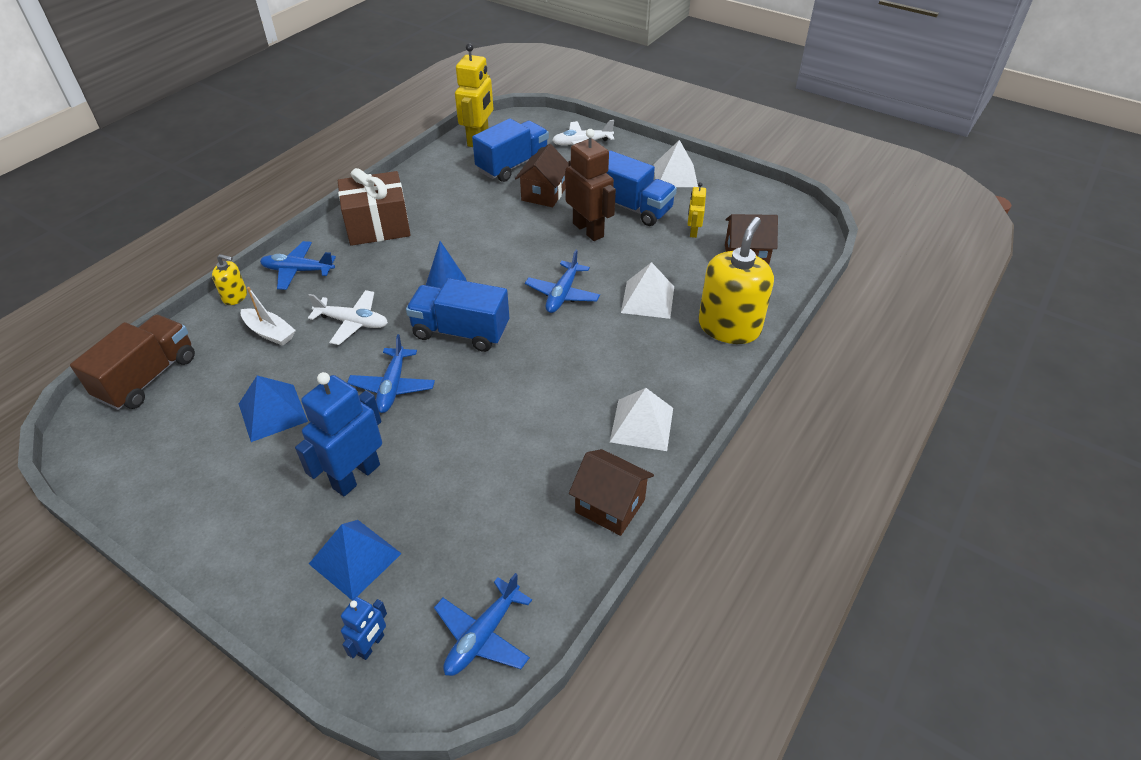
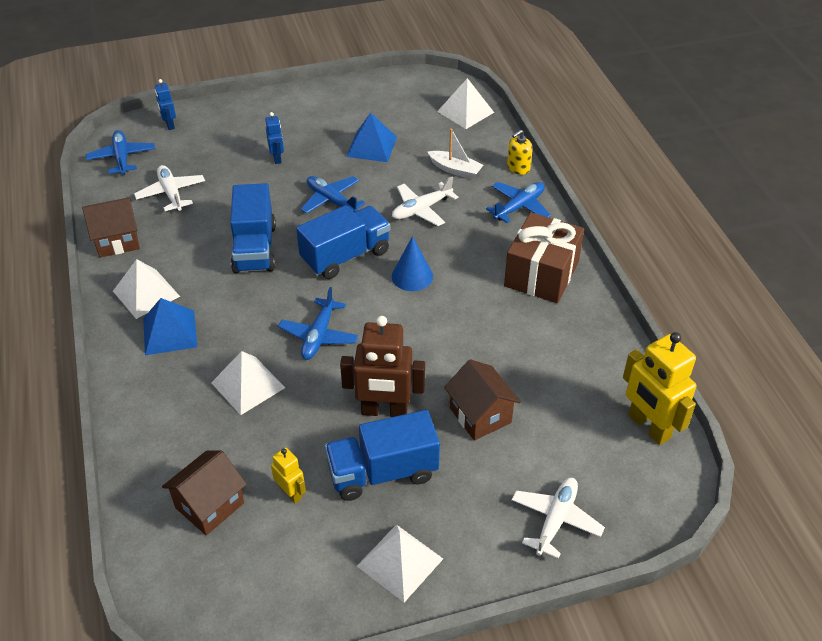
camera: 130 degrees right, 0 degrees up
(148, 377) = (465, 112): brown truck -> white pyramid
(270, 332) = (455, 170): white boat -> white boat turned 135 degrees counterclockwise
(355, 558) = (223, 137): blue pyramid -> blue pyramid (170, 332)
(356, 476) = (277, 158): blue robot -> blue robot, size x0.52
(498, 523) = (171, 193): none -> white plane
(513, 165) = (561, 424): blue truck -> blue truck (254, 248)
(562, 294) = (319, 335): blue plane -> blue plane turned 135 degrees counterclockwise
(729, 327) = (154, 413): yellow soap dispenser -> none

